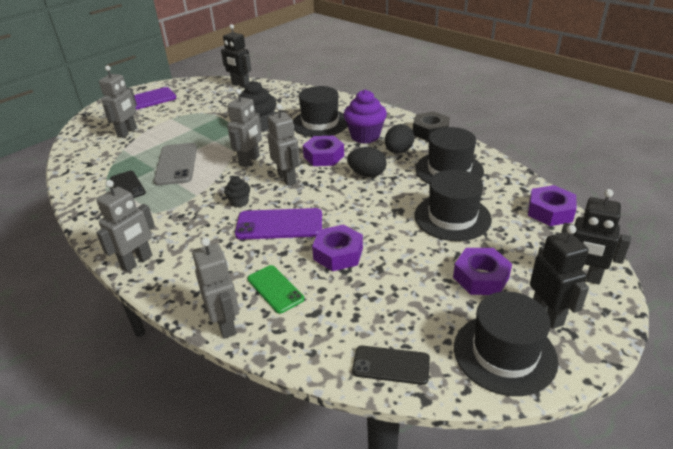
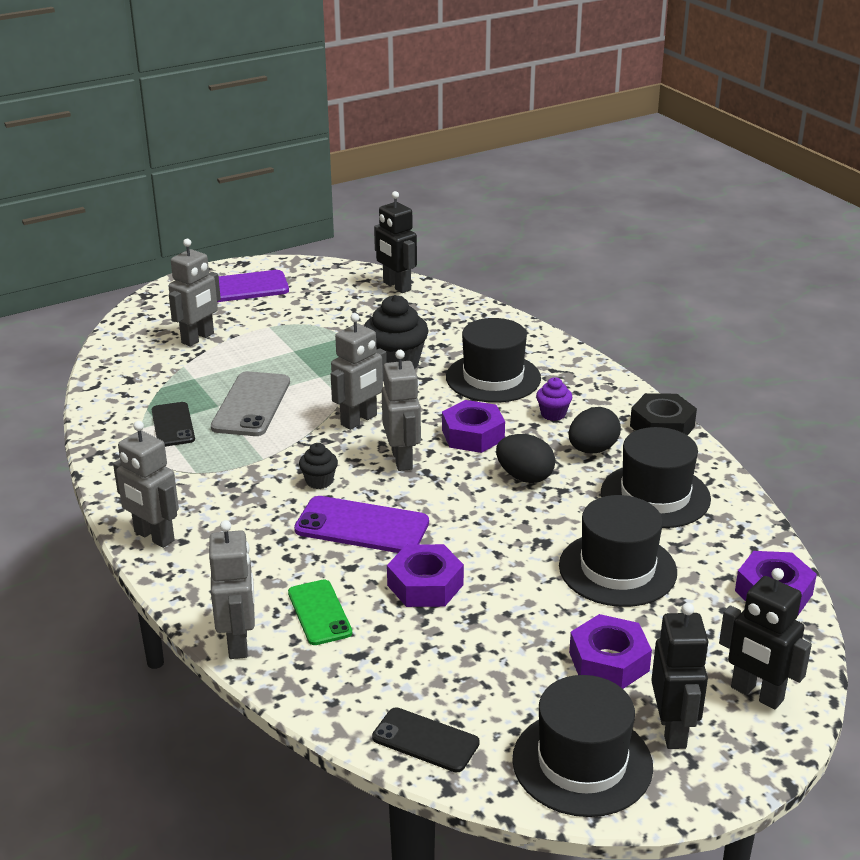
camera: 15 degrees right, 5 degrees down
(137, 262) = (153, 536): grey robot -> grey robot turned 75 degrees clockwise
(365, 136) = (553, 414): purple cupcake -> purple cupcake, size x0.52

